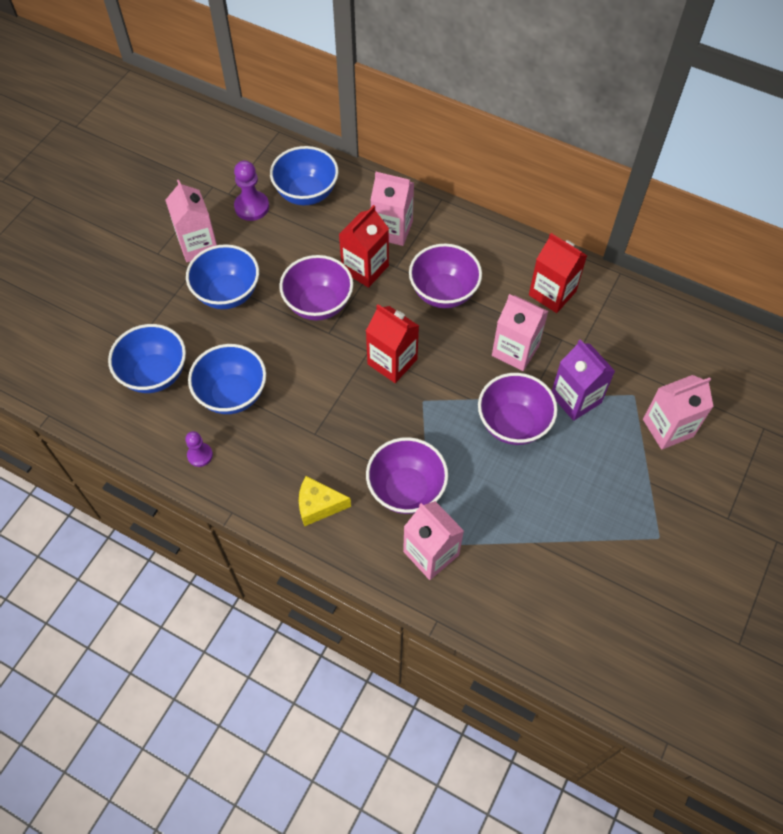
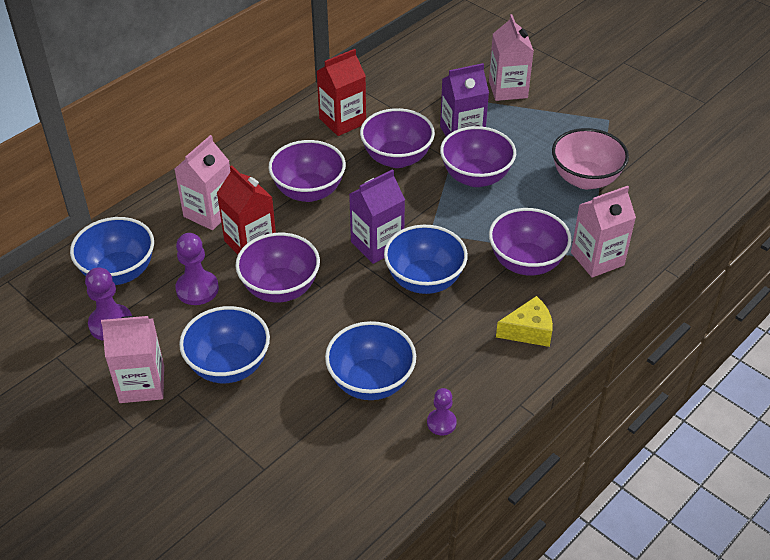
camera: 75 degrees left, 15 degrees down
(155, 374) = (316, 452): blue bowl -> blue bowl (424, 280)
(302, 249) = (197, 289): none -> purple pawn
(318, 505) = (528, 331): yellow cheese -> yellow cheese turned 120 degrees counterclockwise
(392, 362) = (377, 244): red carton -> purple carton
(515, 350) = (397, 158): pink carton -> purple bowl
(548, 526) = (585, 179): none -> pink bowl

